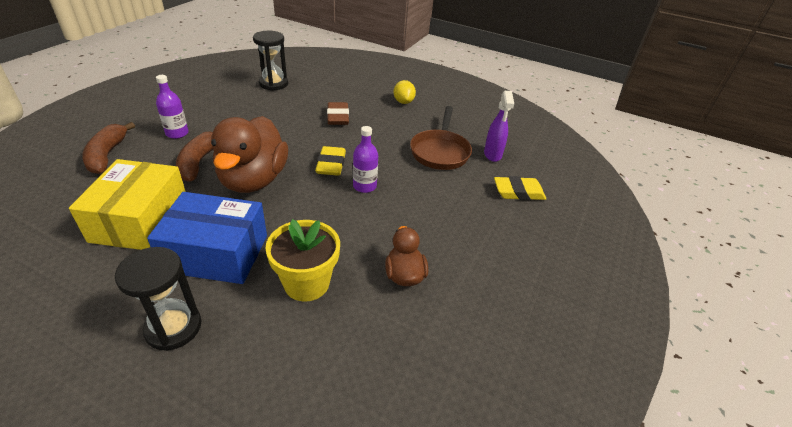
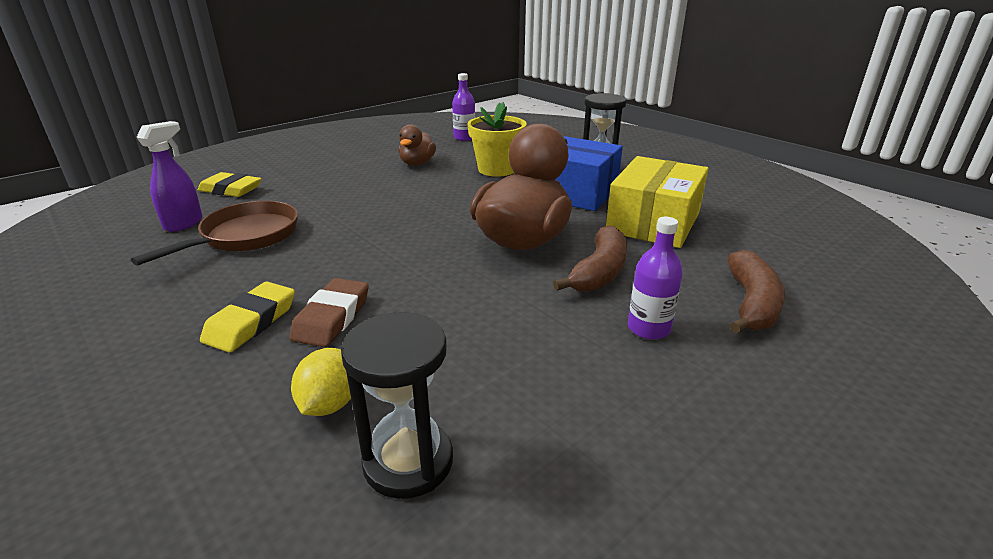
camera: 155 degrees left, 10 degrees down
(331, 164) = (412, 243): yellow eraser -> yellow eraser (251, 322)
(364, 186) = (391, 216): purple bottle -> purple bottle (464, 138)
(403, 102) = (158, 334): yellow lemon -> yellow lemon (330, 404)

